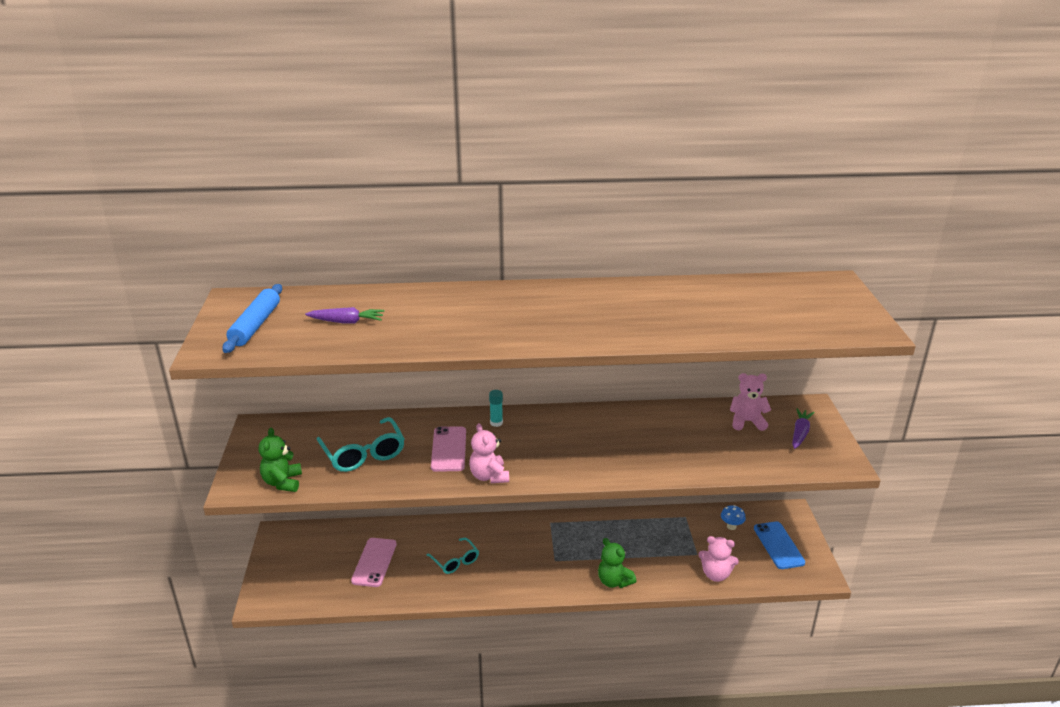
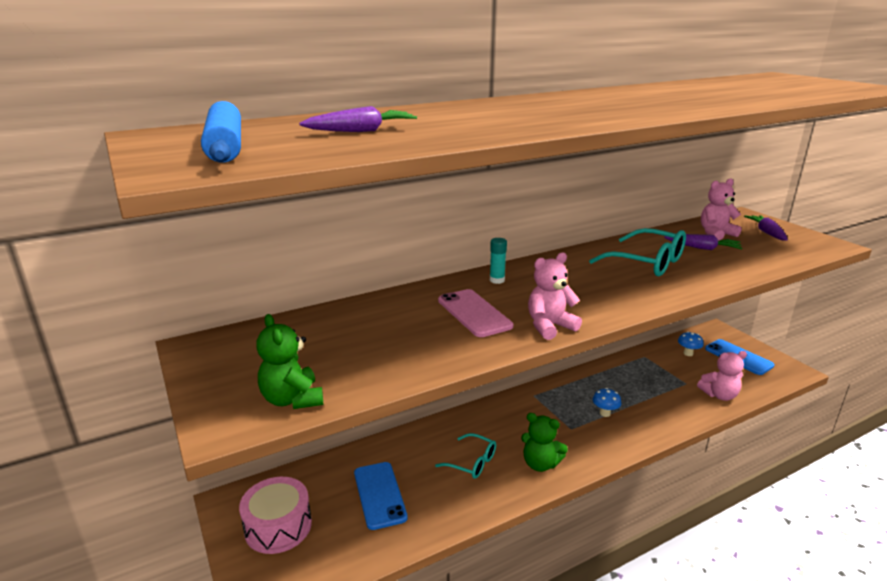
camera: 25 degrees left, 5 degrees down
(298, 561) = (278, 526): none -> pink drum
(363, 453) = (374, 341): turquoise glasses -> turquoise glasses (646, 262)
(374, 562) = (379, 495): pink phone -> blue phone
(489, 476) = (549, 326): pink teddy bear -> pink teddy bear turned 105 degrees clockwise
(595, 557) = (605, 413): none -> blue mushroom
(614, 581) = (644, 430): green teddy bear -> green teddy bear (540, 464)
(710, 435) = (703, 248): none -> purple carrot

